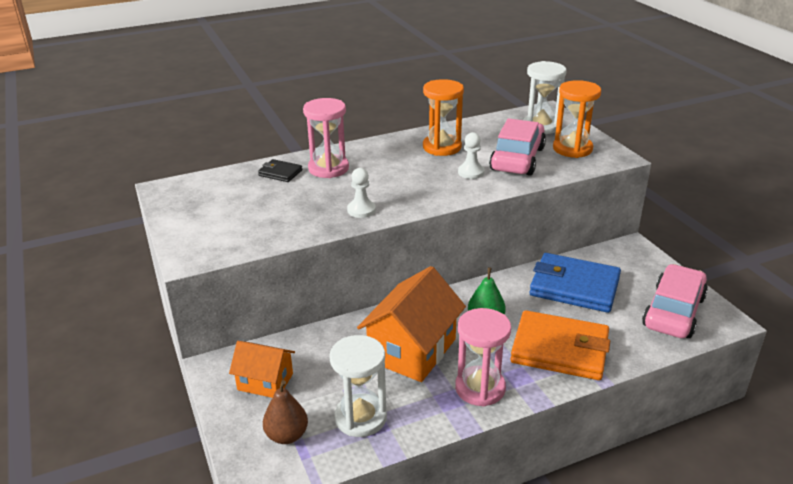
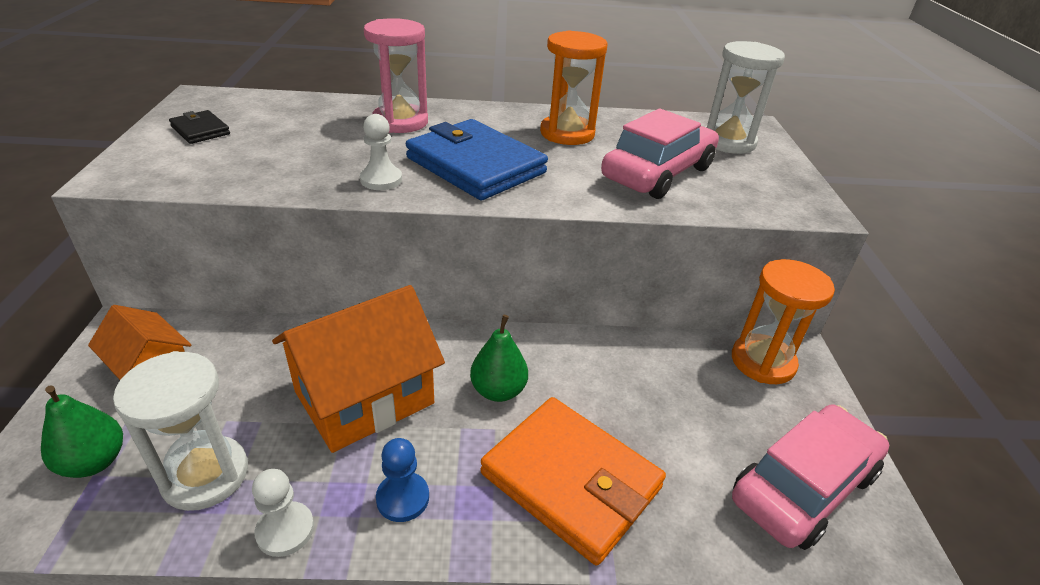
camera: 20 degrees right, 5 degrees up
(280, 173) = (340, 112): black wallet -> black wallet (200, 130)
(287, 435) = (94, 462): brown pear -> green pear
(471, 172) = (575, 173): white pawn -> white pawn (285, 530)
(480, 388) = (403, 498): pink hourglass -> blue pawn
(572, 149) = (752, 181): orange hourglass -> orange hourglass (762, 362)
(574, 287) = (665, 385): blue wallet -> blue wallet (475, 165)

